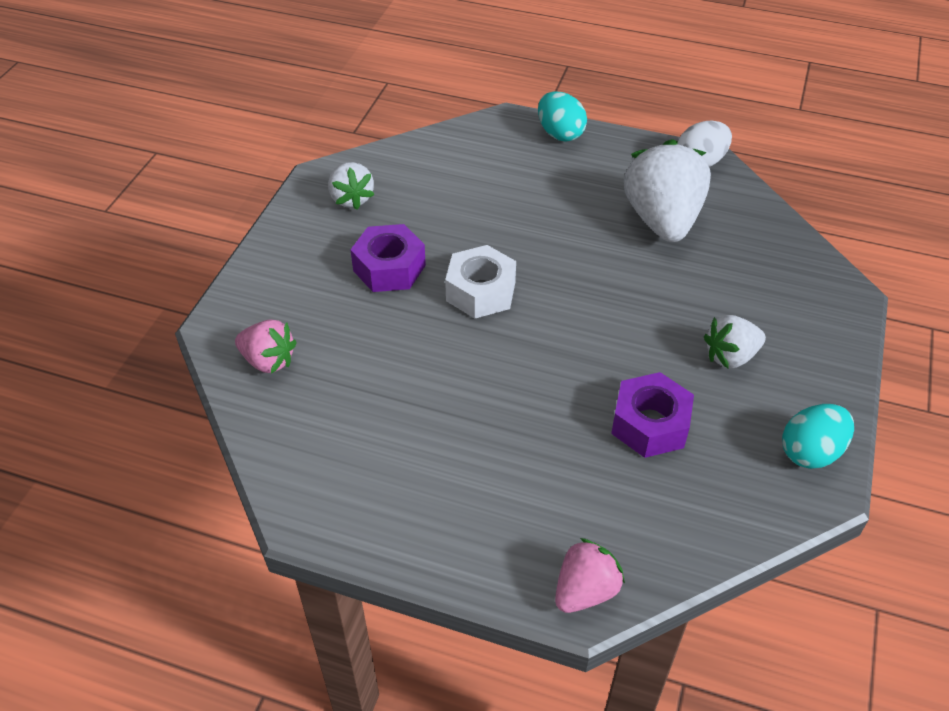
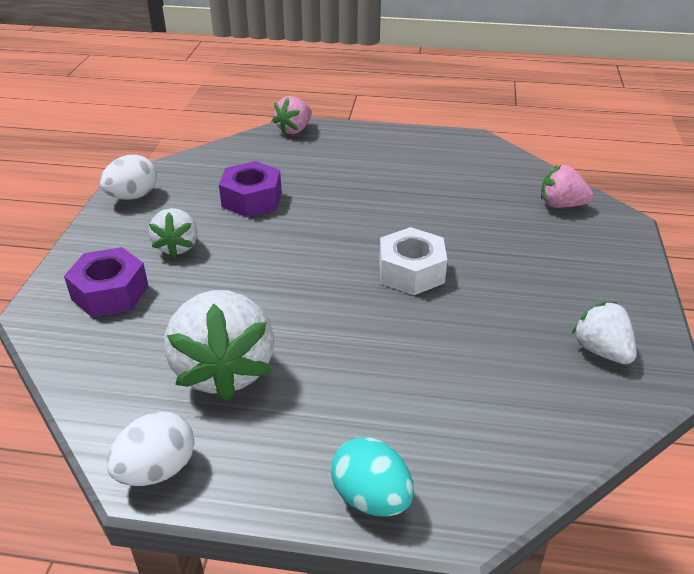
camera: 170 degrees right, 10 degrees down
(389, 268) = (510, 282): purple nut -> purple nut (110, 293)
(730, 356) = (177, 246): white strawberry -> white strawberry turned 120 degrees clockwise
(810, 452) = (133, 196): turquoise egg -> white egg

